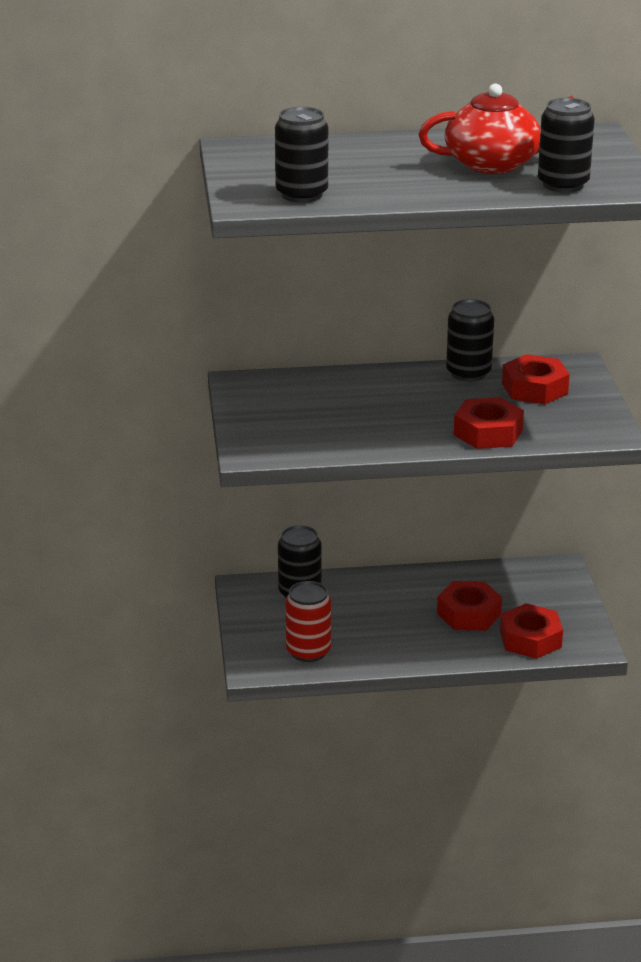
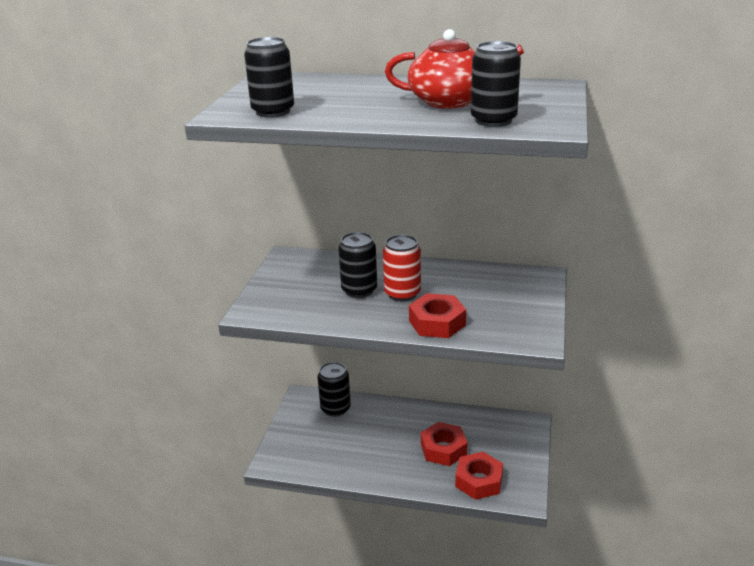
camera: 20 degrees right, 0 degrees up
(308, 651) = (314, 457): red can -> red can (402, 293)
(468, 373) = (454, 271): black can -> black can (359, 290)
(534, 388) = (497, 291): red nut -> none

